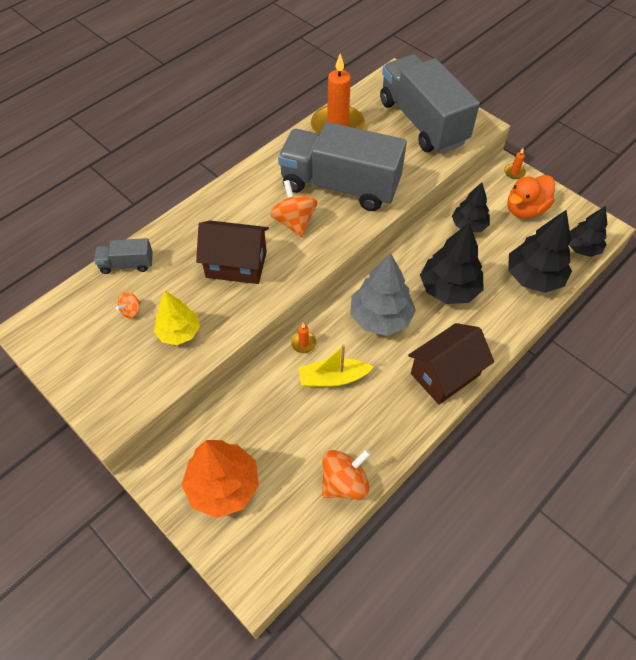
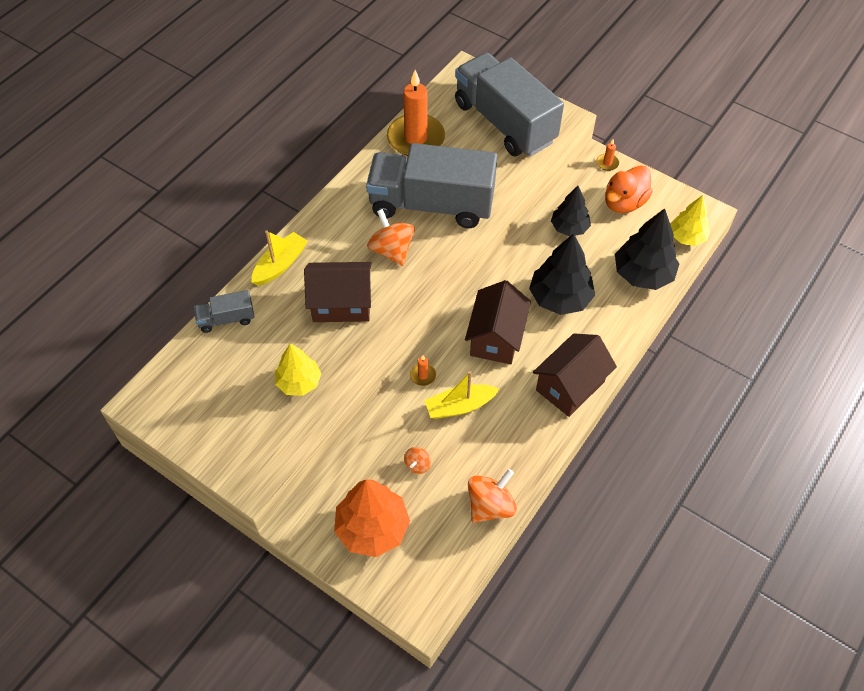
camera: 10 degrees left, 0 degrees up
(131, 311) = (244, 367): orange spinning top -> orange spinning top (417, 465)
(188, 221) = (280, 264): none -> yellow boat
(380, 317) = (496, 337): grey tree -> brown house
(582, 248) = (686, 237): black tree -> yellow tree

